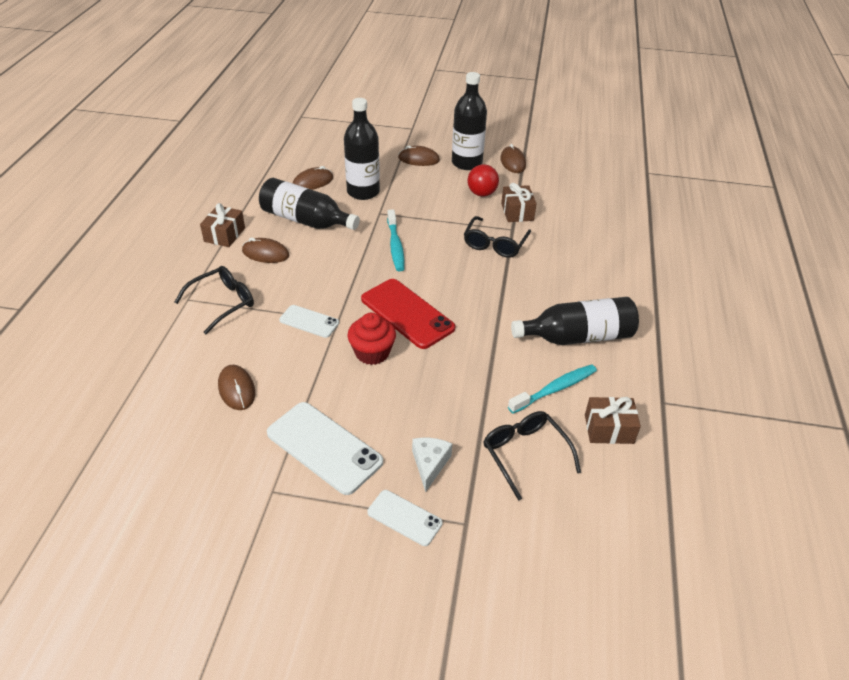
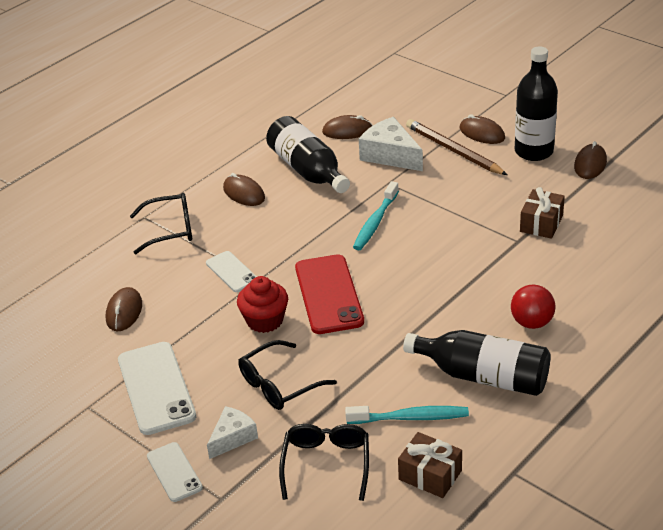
camera: 35 degrees right, 5 degrees down
(224, 235) = (221, 163): brown gift -> none
(363, 192) = (390, 155): black bottle -> white cheese
(409, 176) = (454, 150): none -> brown pencil
(482, 193) = (519, 191): red ball -> red ball (532, 322)
(495, 244) = (483, 251): black glasses -> black glasses (279, 385)

